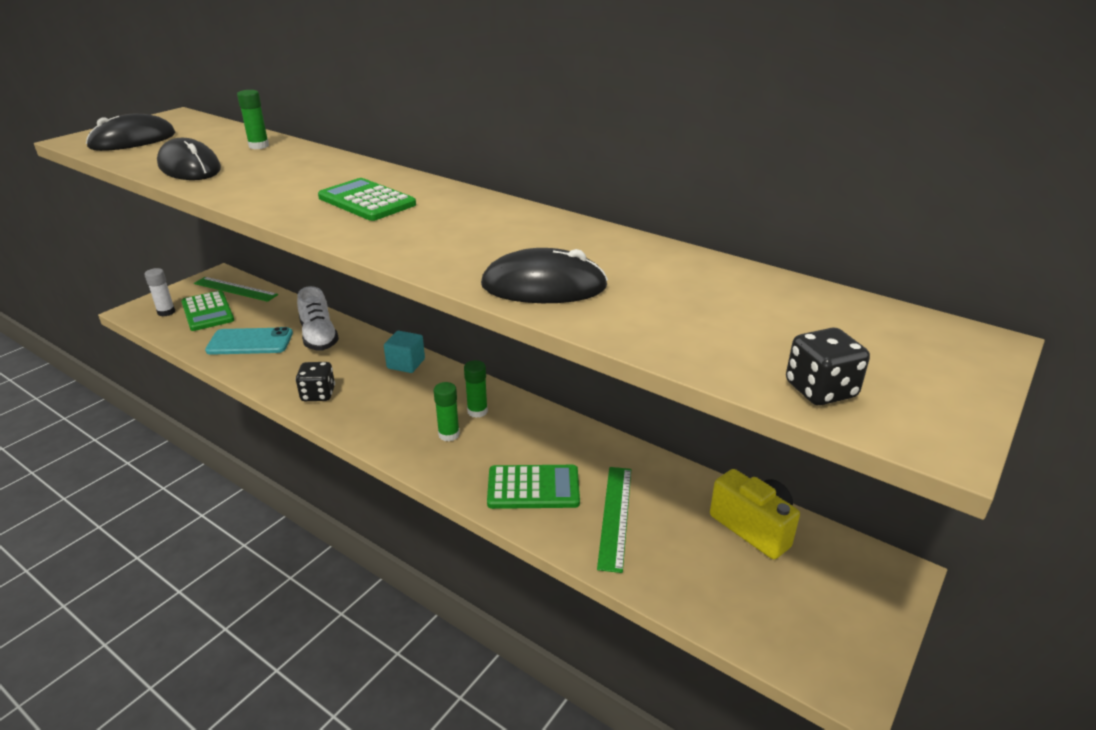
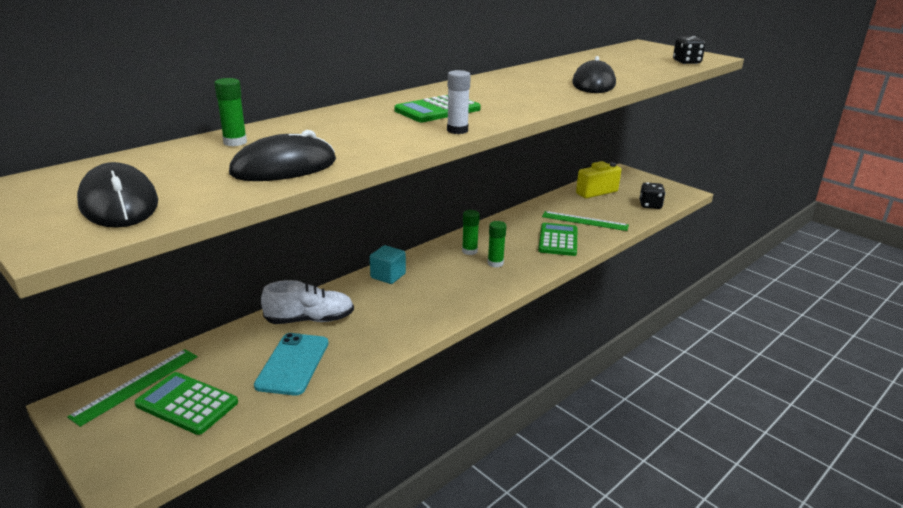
camera: 80 degrees left, 5 degrees down
(166, 312) = (156, 443): white glue stick -> white glue stick (457, 130)
(208, 312) = (187, 404): green calculator -> green calculator turned 135 degrees counterclockwise
(318, 394) = (419, 319): black dice -> black dice (650, 205)

